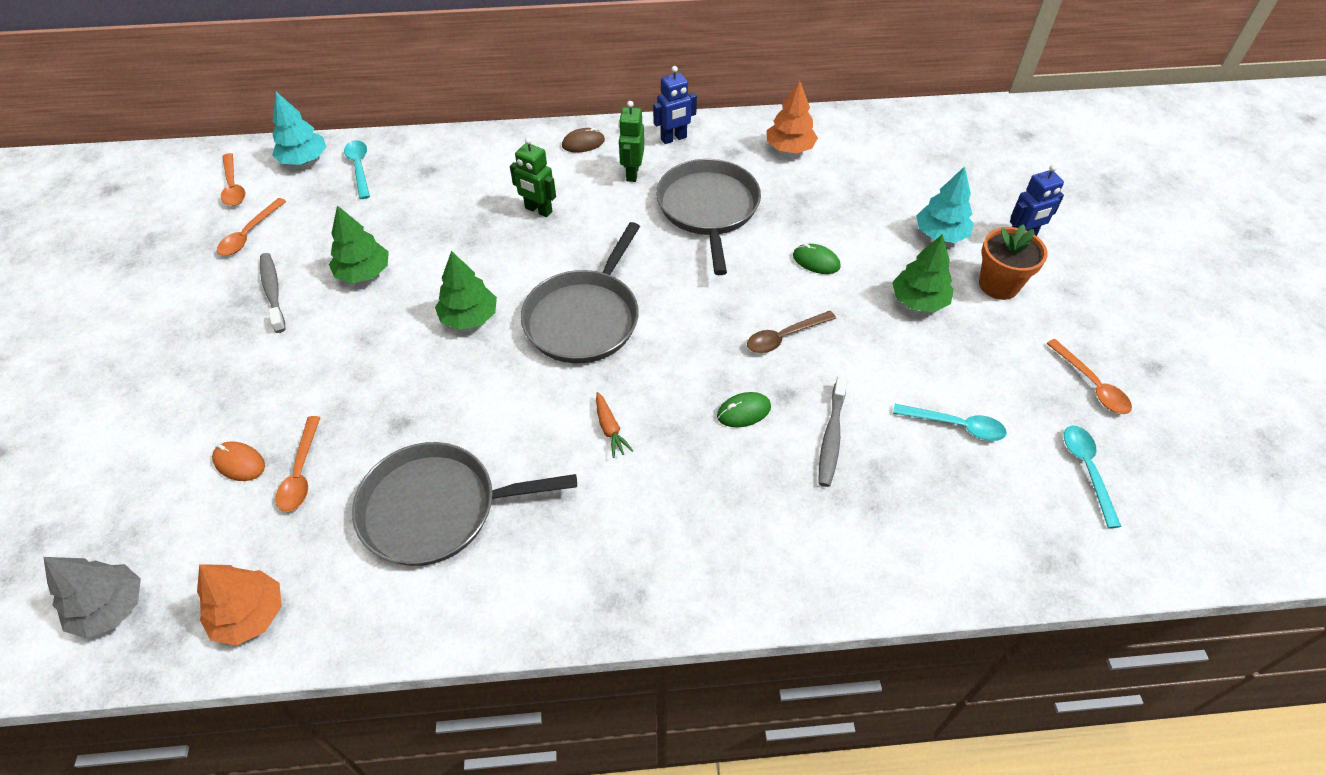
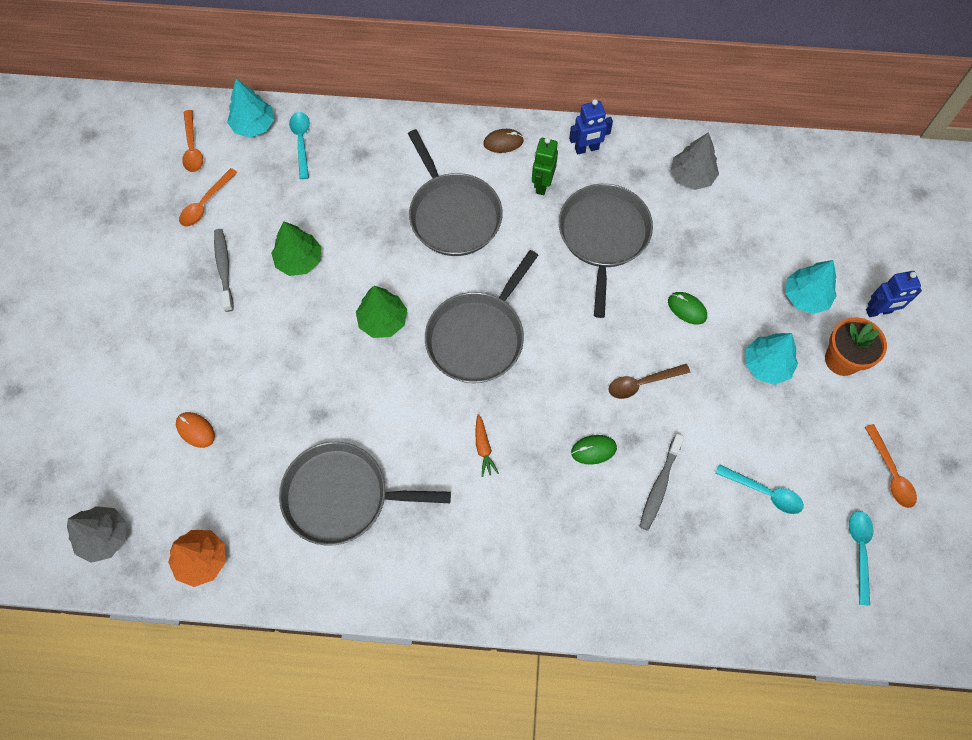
camera: 10 degrees right, 15 degrees up
(301, 472) = (241, 447): orange spoon -> none
(538, 210) = (453, 215): green robot -> grey pan
(789, 148) = (691, 176): orange tree -> grey tree
(919, 301) = (766, 365): green tree -> turquoise tree

